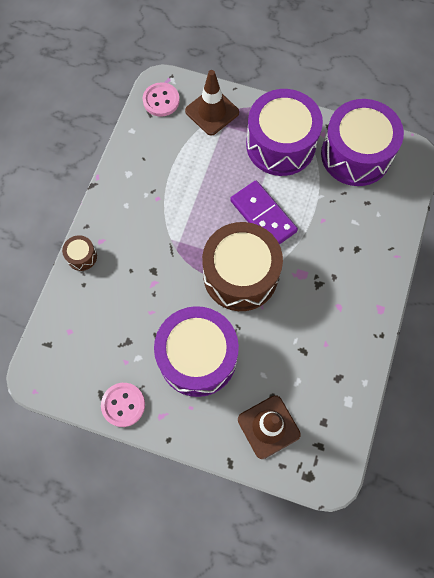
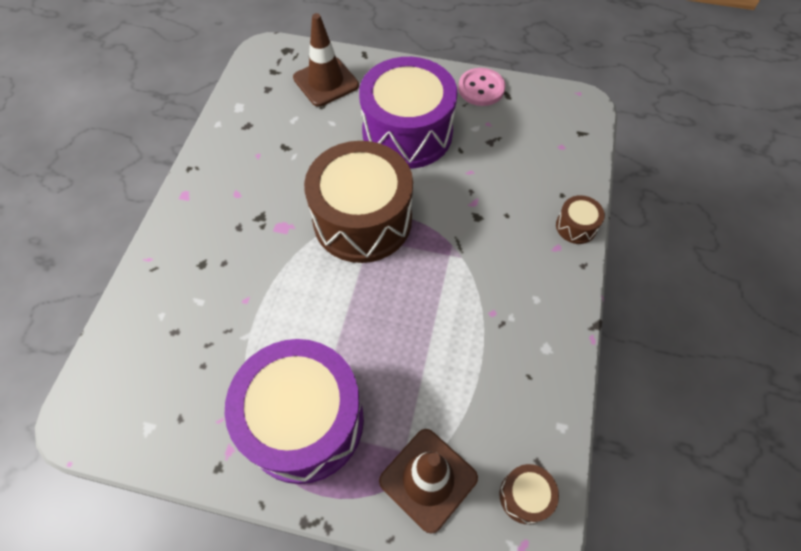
camera: 175 degrees right, 10 degrees down
(161, 100) = (525, 496): pink button -> brown drum
(263, 216) = (333, 298): purple domino -> none
(355, 154) = (178, 413): purple drum -> none

